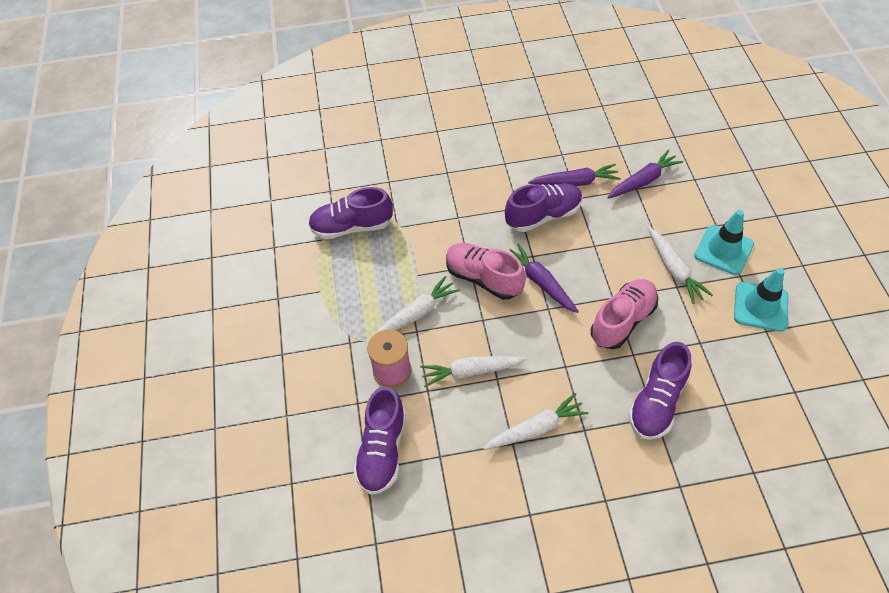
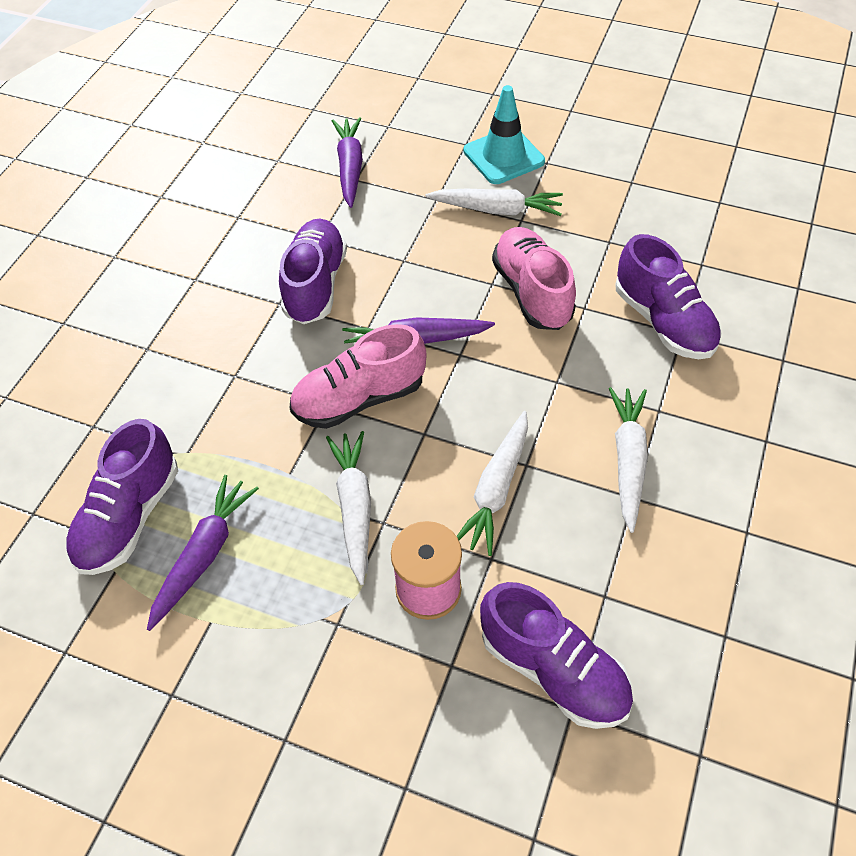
camera: 60 degrees left, 0 degrees up
(575, 182) = (294, 227): purple carrot -> purple carrot (204, 554)
(760, 306) = (598, 169): turquoise traffic cone -> none

